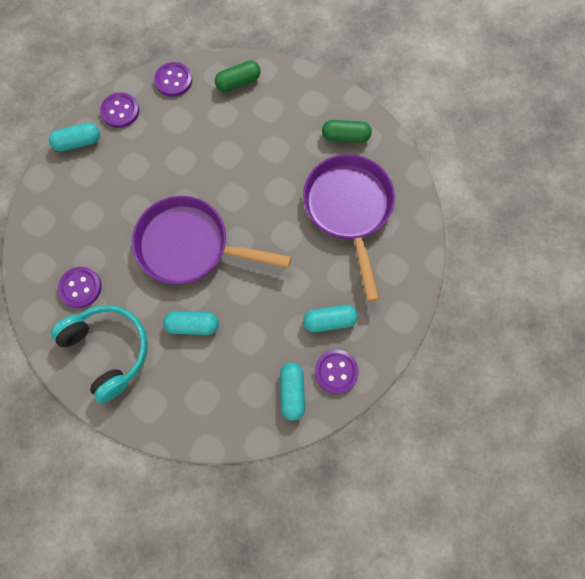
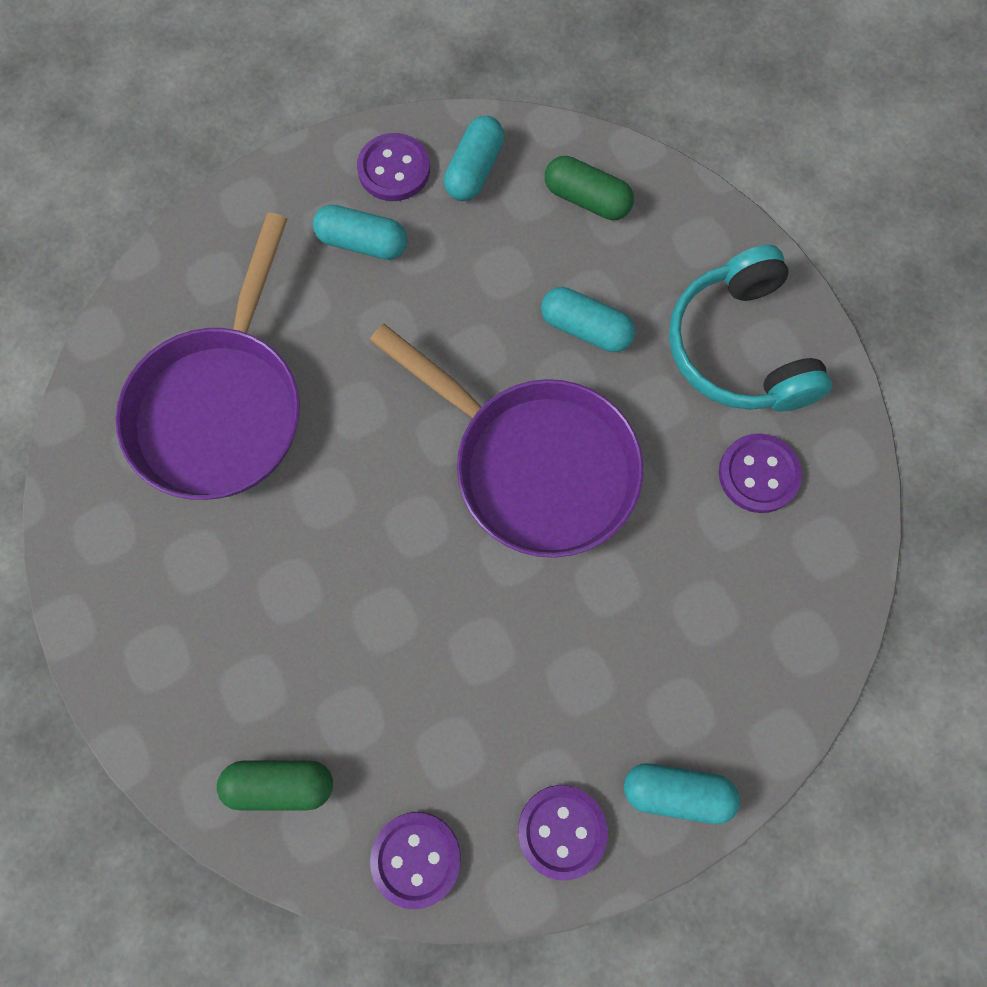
camera: 155 degrees left, 0 degrees up
(345, 136) = (140, 551): green capsule -> green capsule (587, 199)

